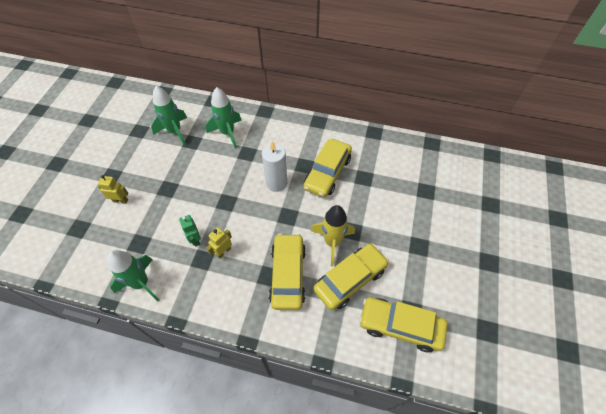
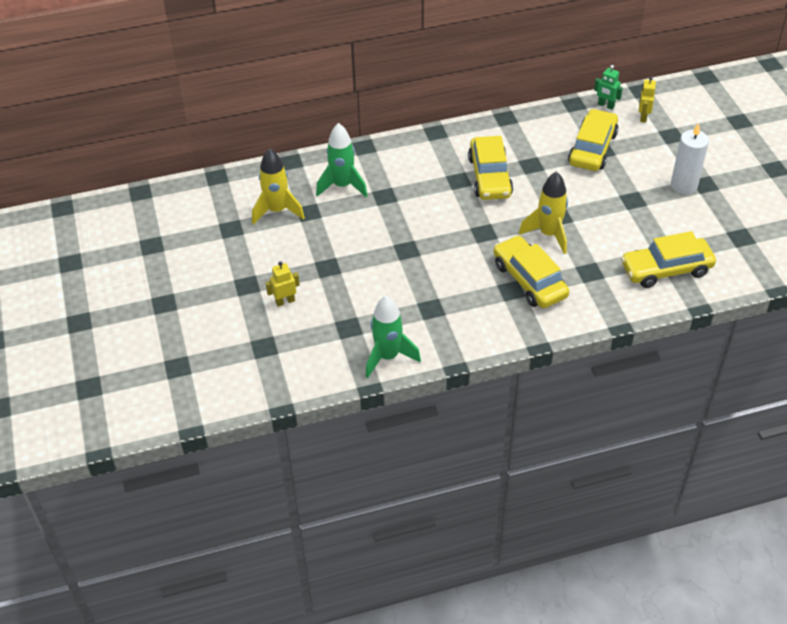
camera: 30 degrees left, 10 degrees down
(175, 132) = (277, 211): green rocket -> yellow rocket
(195, 239) = (406, 296): green robot -> green robot (606, 105)
(223, 251) = (446, 292): yellow robot -> yellow robot (643, 117)
(276, 183) = (444, 209): white candle -> white candle (684, 185)
(350, 280) = (592, 256): yellow car -> yellow car (592, 148)

